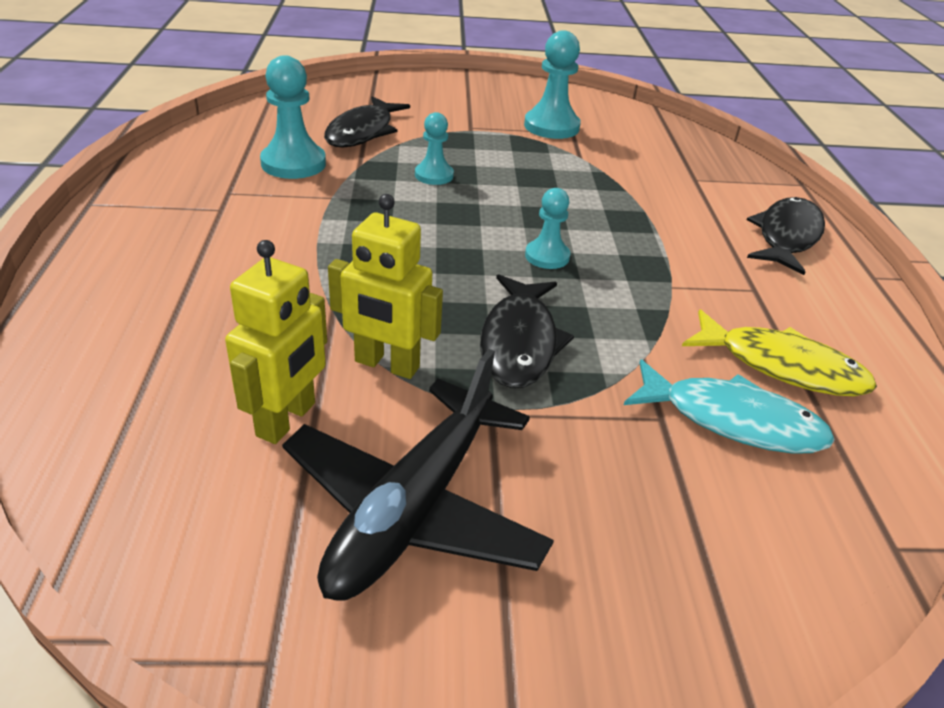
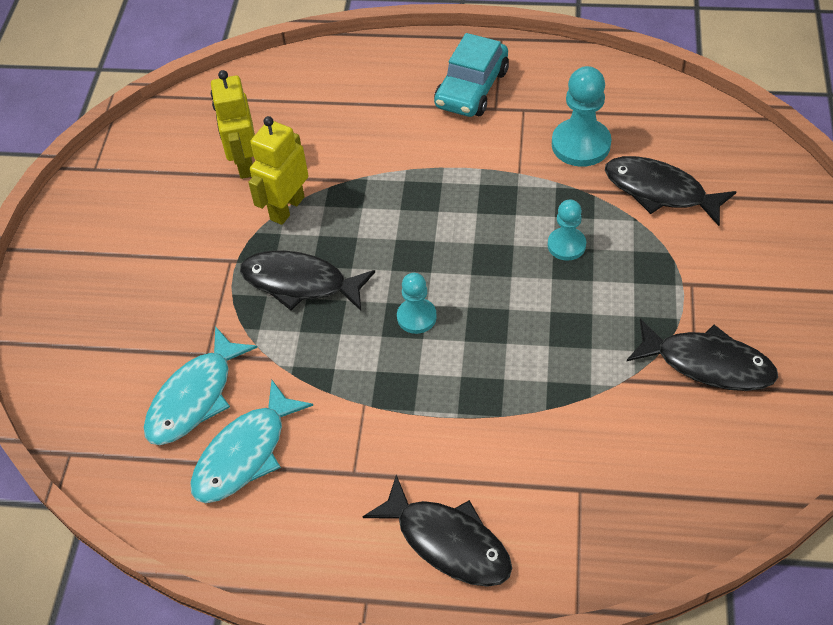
camera: 105 degrees right, 15 degrees up
(179, 223) = (471, 88): none -> turquoise car
(287, 420) = (244, 163): yellow robot -> yellow robot turned 45 degrees clockwise
(413, 508) = (164, 219): black plane -> none
(551, 126) = (707, 364): turquoise pawn -> black fish
(782, 366) = (245, 453): yellow fish -> turquoise fish

